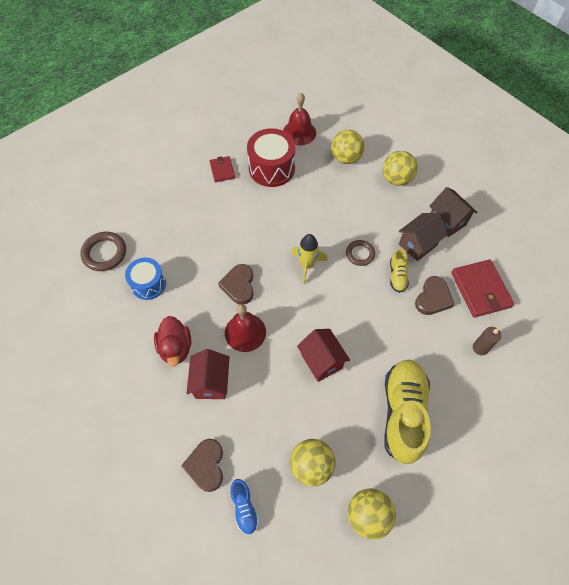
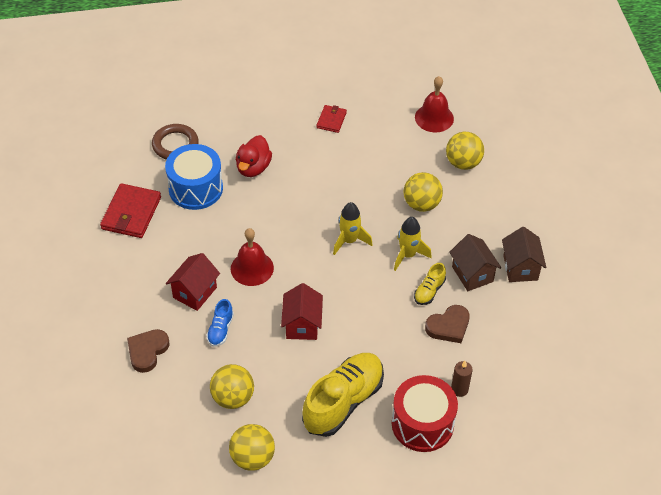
camera: 30 degrees right, 10 degrees down
(148, 284) = (196, 188): blue drum -> blue drum, size x1.51
(176, 348) = (184, 251): red duck -> red duck (253, 168)
(239, 285) = (274, 227): brown heart -> none
(244, 508) = (156, 397): blue shoe -> blue shoe (220, 330)
(271, 168) = (380, 139): red drum -> red drum (422, 424)
(360, 254) = (408, 255): brown ring -> yellow rocket
(396, 179) = (500, 205): yellow ball -> yellow ball (421, 204)
(418, 244) = (472, 274): brown house -> brown house turned 75 degrees clockwise
(480, 290) = (502, 343): red wallet -> red wallet (131, 213)

